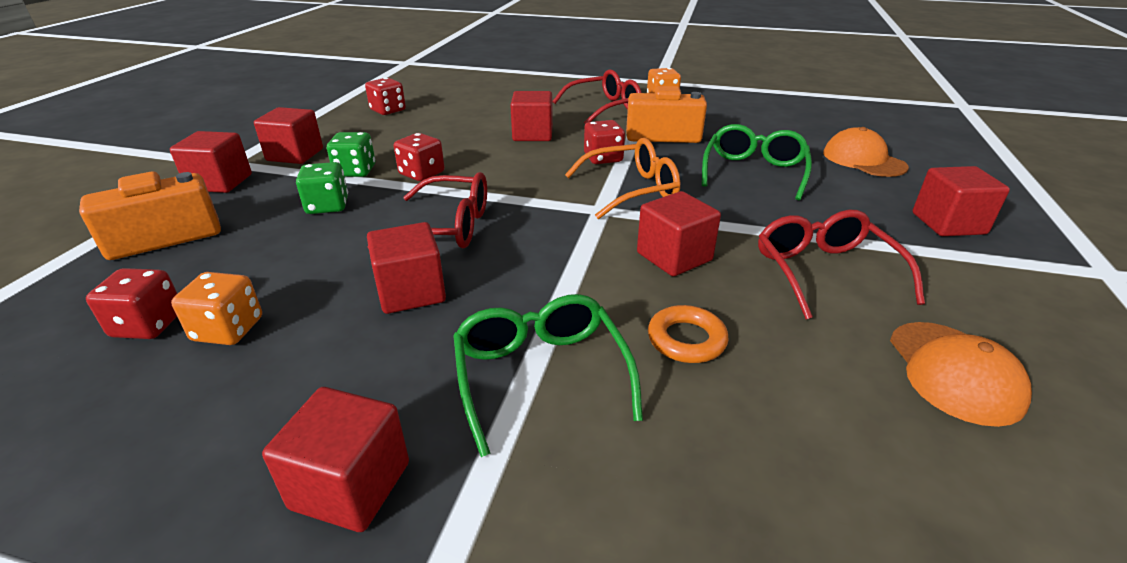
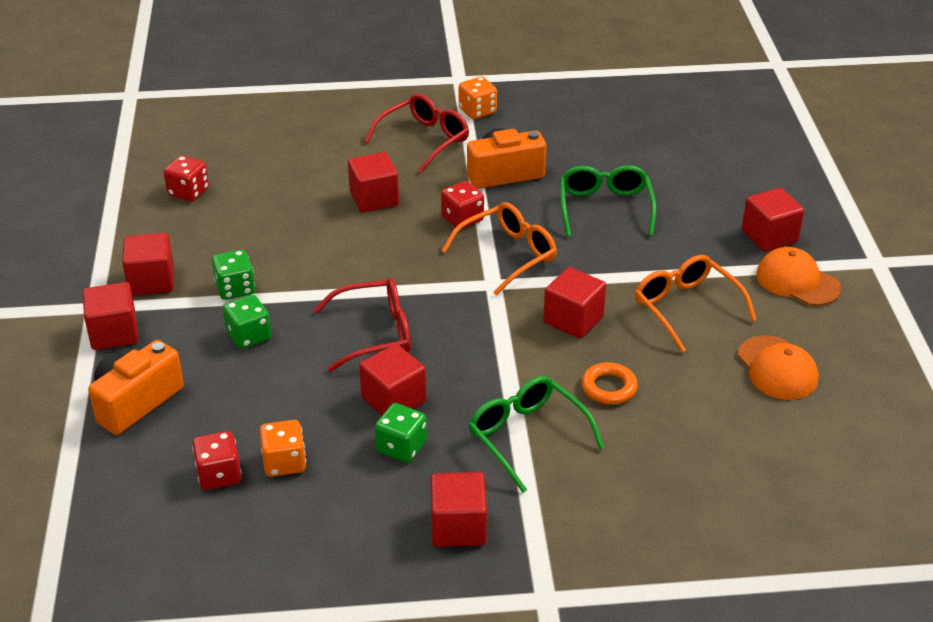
camera: 20 degrees left, 5 degrees up
(373, 347) = (401, 447): none -> green dice
(422, 174) = (303, 277): red dice -> none
(825, 273) = (686, 308): red glasses -> orange glasses
(863, 160) = (695, 170): orange cap -> orange cap (797, 281)

